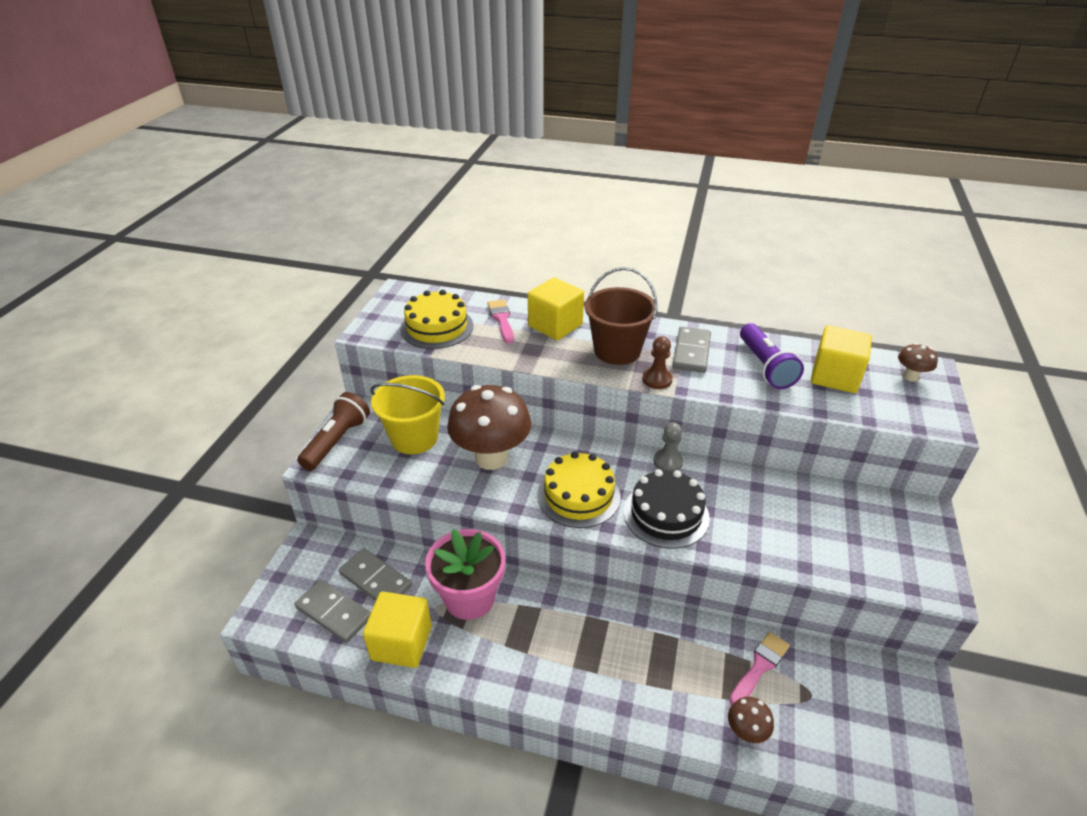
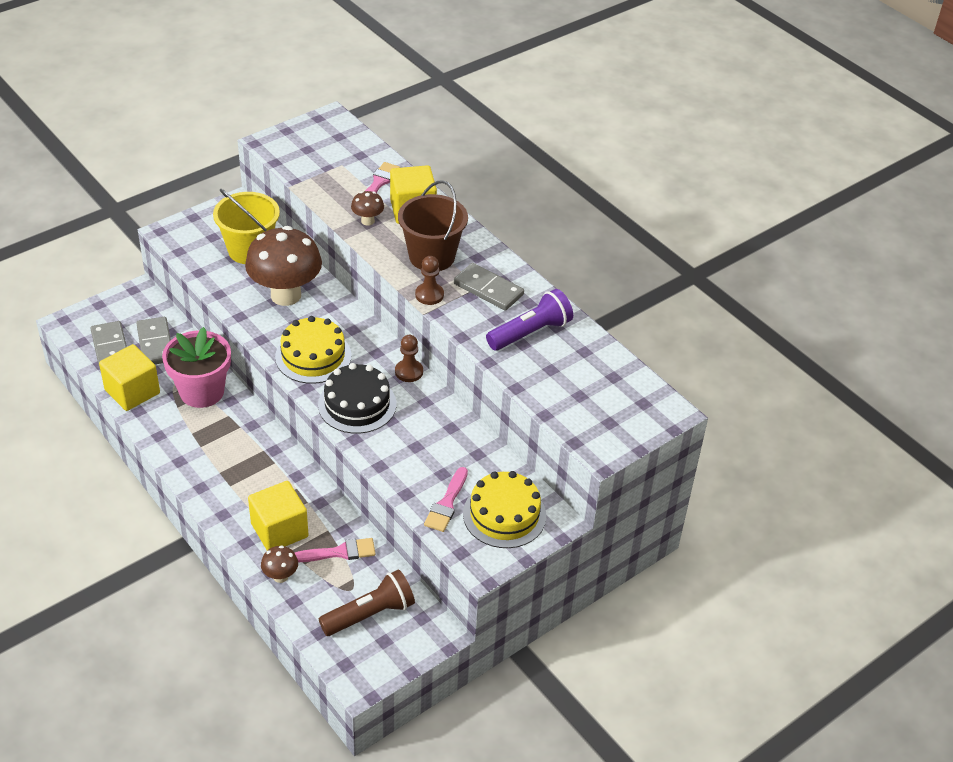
camera: 35 degrees right, 5 degrees up
(337, 441) = (196, 223): brown flashlight -> brown flashlight (370, 614)
(437, 327) = (322, 165): yellow cake -> yellow cake (504, 515)
(668, 461) = (409, 372): grey pawn -> brown pawn
(691, 352) = (488, 289): grey domino -> grey domino turned 75 degrees clockwise
(765, 366) = (530, 332): purple flashlight -> purple flashlight turned 150 degrees counterclockwise
(835, 376) = (574, 371): yellow cube -> yellow cube (279, 530)
(842, 552) = (446, 503): none -> pink brush
(910, 376) = (639, 407): brown mushroom -> brown mushroom (367, 221)

